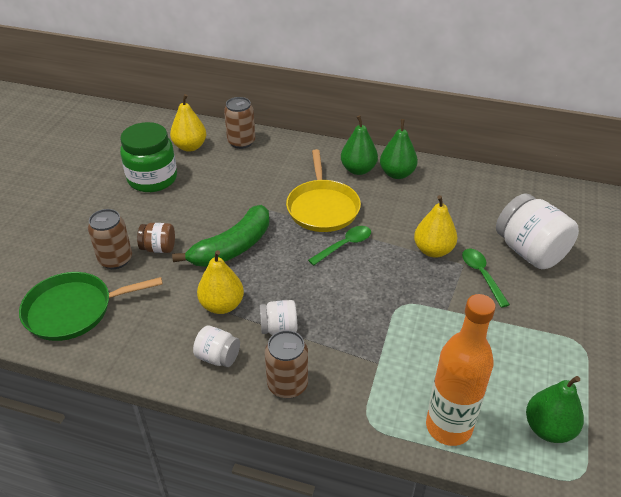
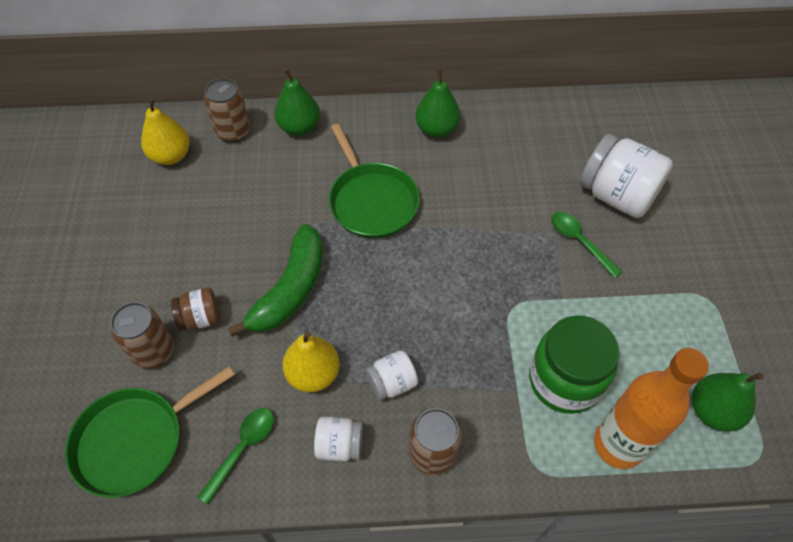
camera: 20 degrees left, 15 degrees up
(152, 179) = (145, 218): green jar -> green jar (565, 380)
(322, 207) = (371, 201): yellow pan -> green pan
(344, 245) = (418, 247): green spoon -> green spoon (242, 449)
(358, 169) = (390, 135): green pear -> green pear (299, 127)
(433, 250) = (517, 224): yellow pear -> none

